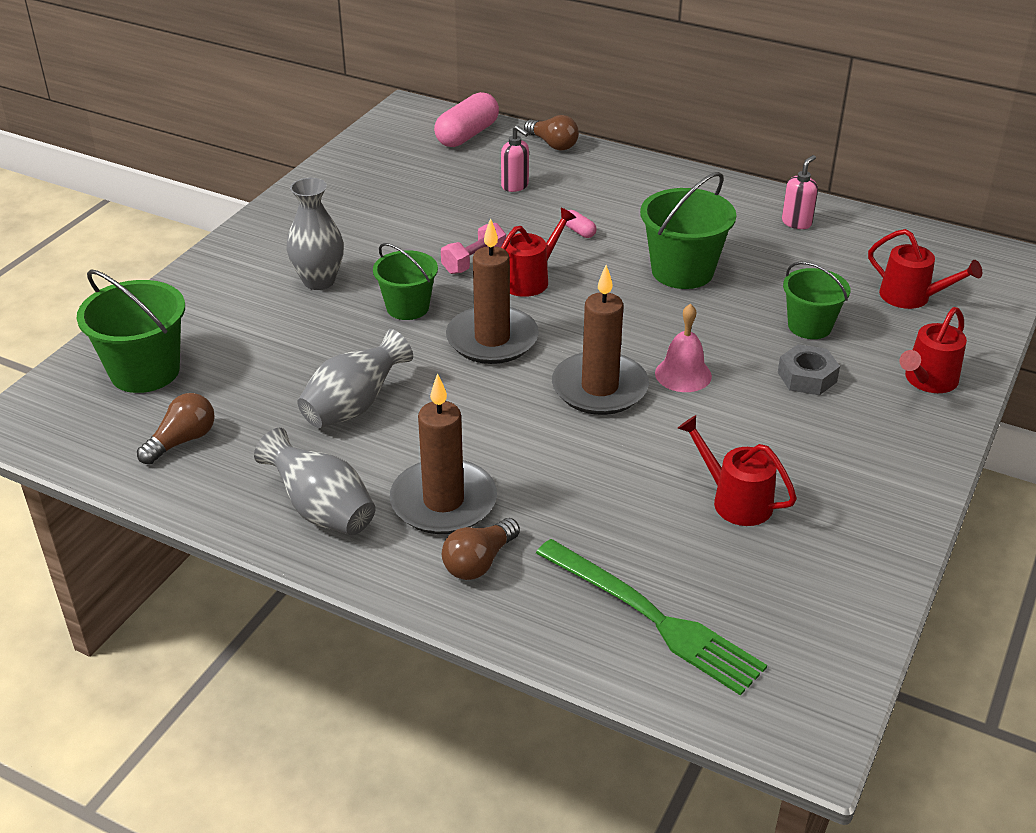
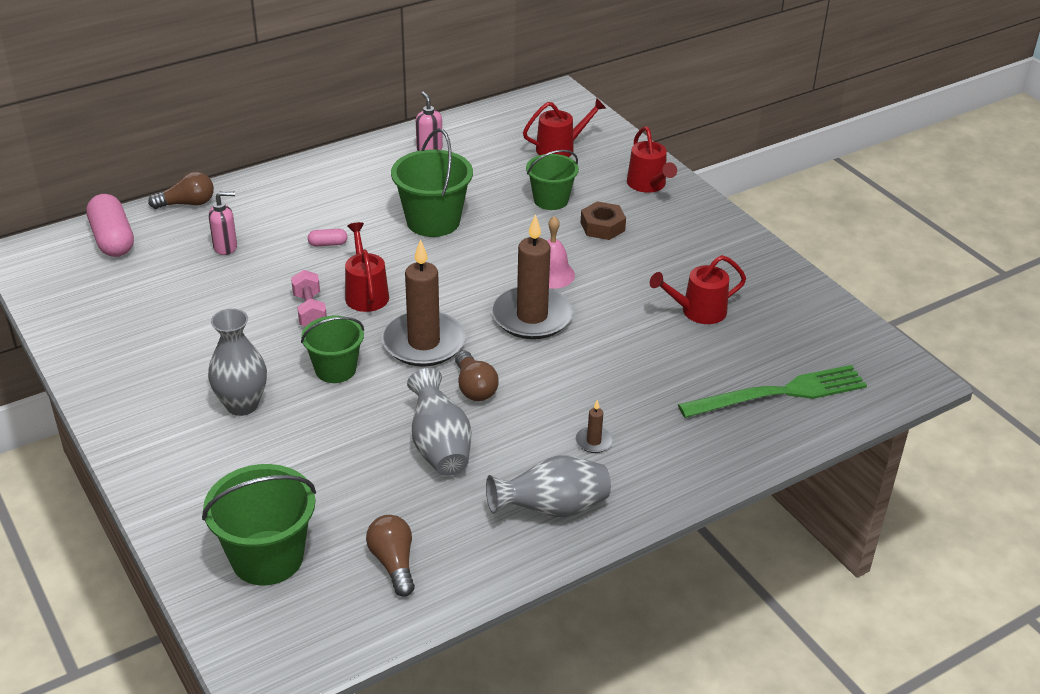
camera: 60 degrees left, 0 degrees up
(443, 501) = (594, 441): brown candle -> brown candle, size x0.41
(479, 562) = (671, 449): brown light bulb -> brown light bulb (474, 388)
(807, 377) = (602, 227): grey nut -> brown nut

